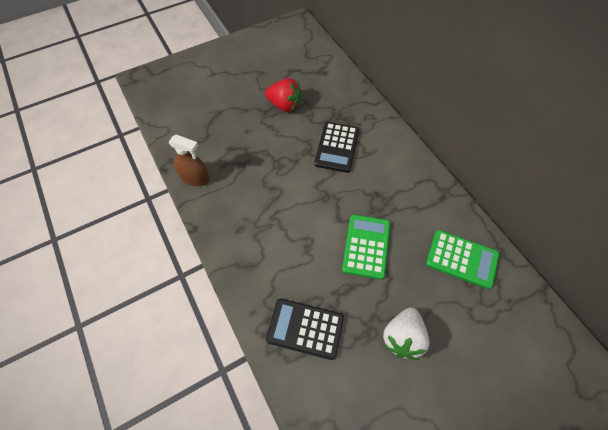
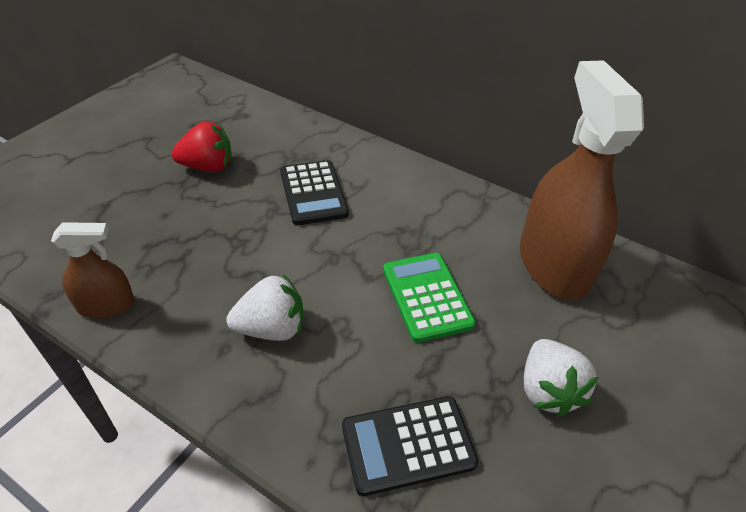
camera: 30 degrees left, 15 degrees down
(269, 228) = (271, 328): none -> white strawberry
(461, 259) = (553, 264): green calculator -> brown spray bottle

